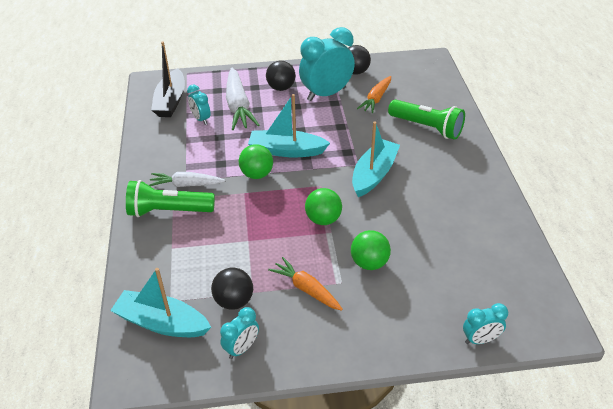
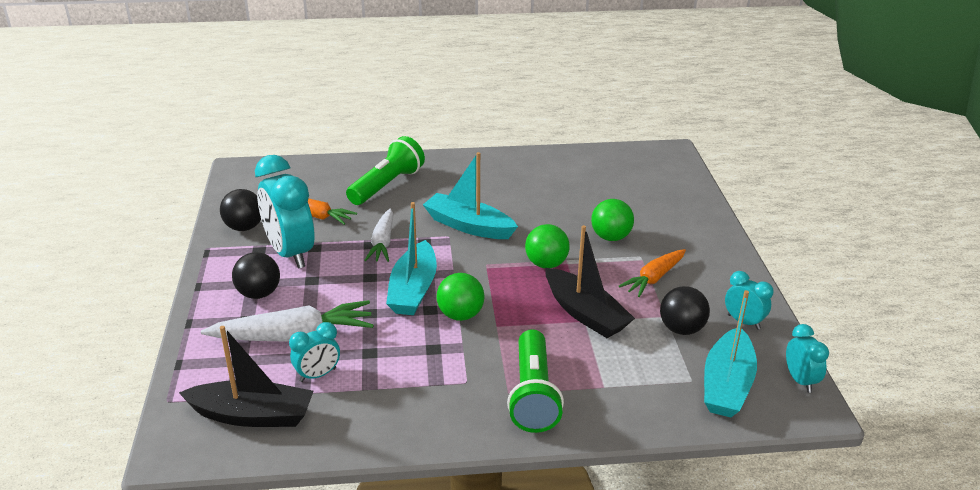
camera: 90 degrees left, 10 degrees down
(186, 185) = (477, 381): white carrot -> white carrot (382, 242)
(257, 241) = (585, 313): none -> black boat
(480, 339) = (693, 187): turquoise clock -> turquoise clock (800, 380)

